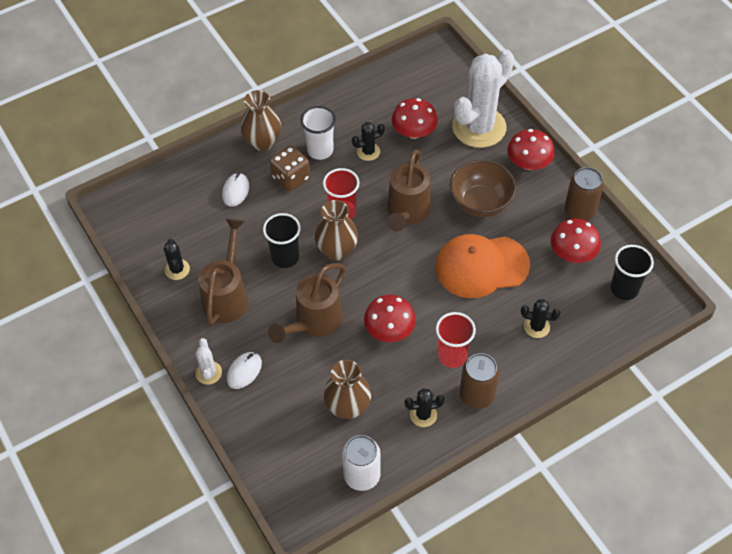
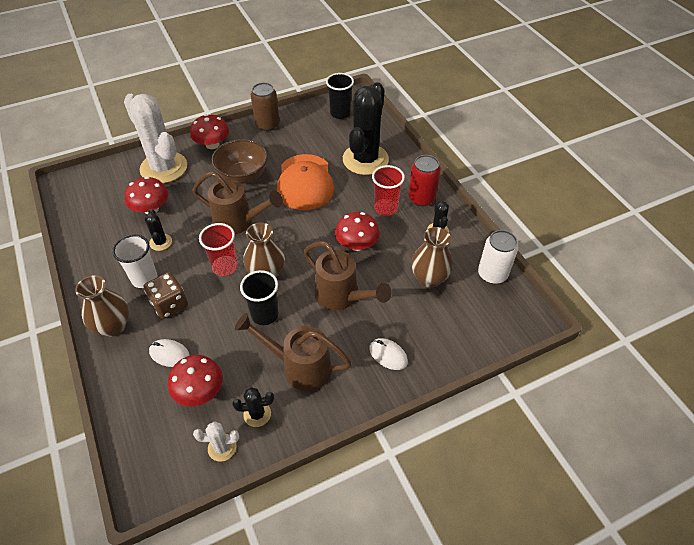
camera: 85 degrees left, 5 degrees down
(208, 373) = (387, 386): white cactus -> white cactus (222, 447)
(476, 395) = (421, 198): brown can -> red can
(536, 327) = (365, 159): black cactus -> black cactus, size x2.33
(572, 253) = (304, 133): red mushroom -> red mushroom (199, 391)

